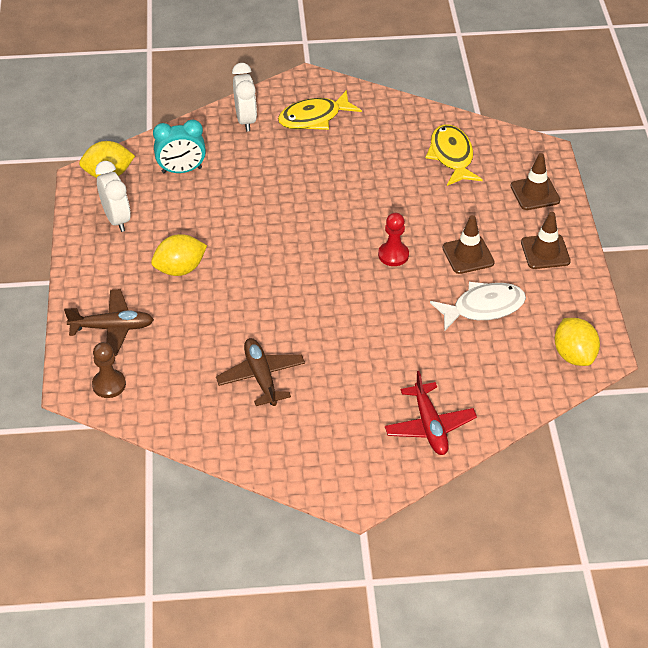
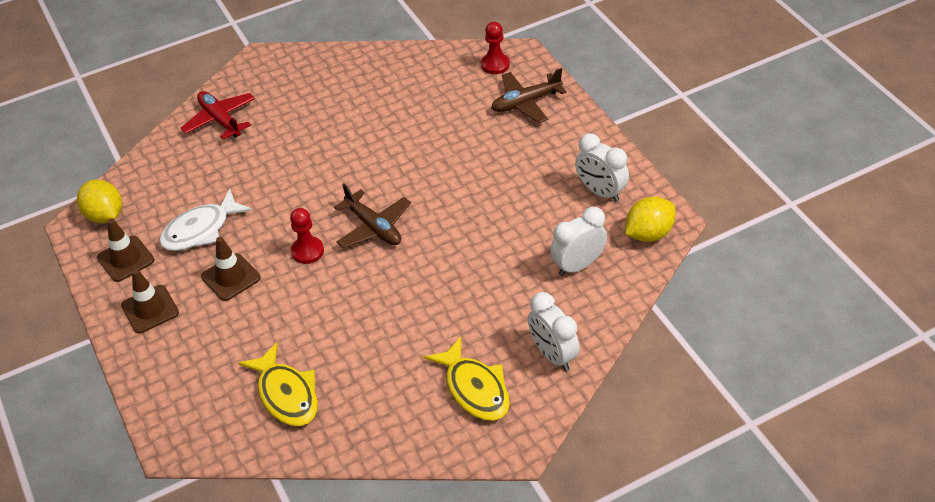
camera: 160 degrees right, 0 degrees up
(109, 385) = (495, 65): brown pawn -> red pawn
(180, 269) = (504, 168): yellow lemon -> none
(181, 170) = (578, 265): turquoise clock -> white clock
(261, 377) = (376, 109): brown plane -> brown plane (374, 227)
(314, 118) = (474, 388): yellow fish -> yellow fish turned 105 degrees clockwise
(535, 193) = (175, 378): brown traffic cone -> brown traffic cone (126, 259)

